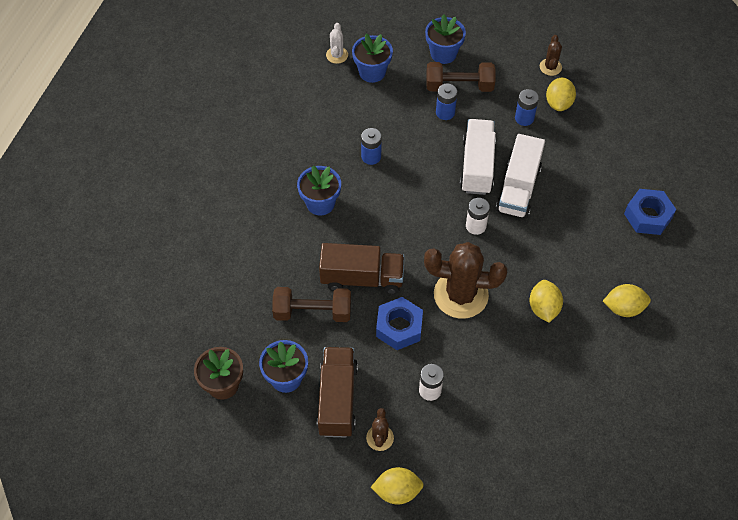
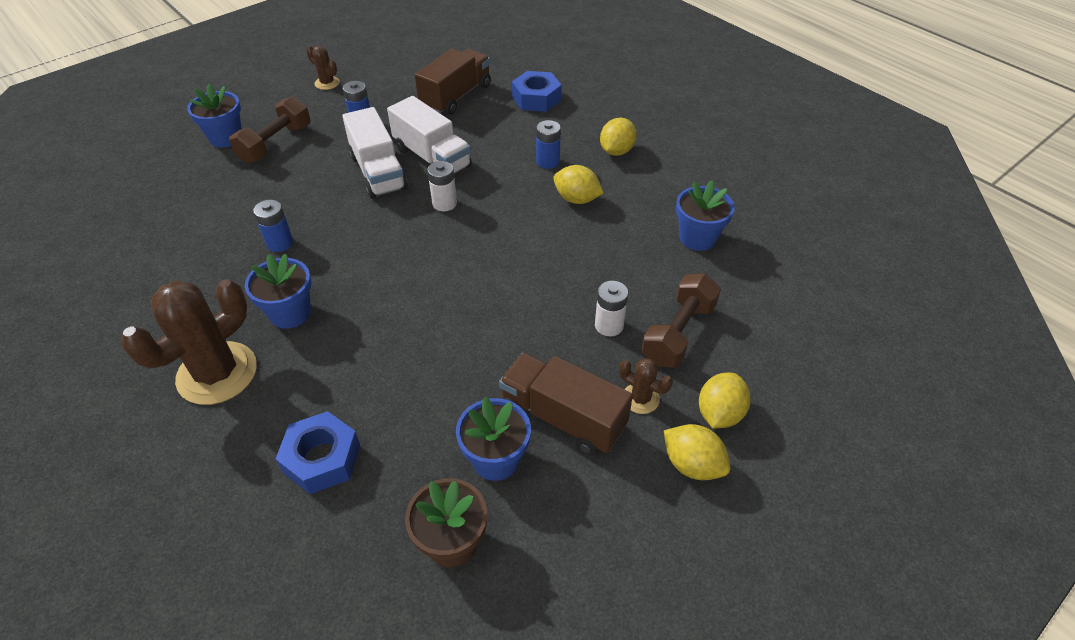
camera: 60 degrees left, 10 degrees down
(312, 312) = (427, 388): brown dumbbell -> brown dumbbell (678, 333)
(337, 55) = (121, 212): white cactus -> none
(362, 278) = (423, 320): brown truck -> brown truck (456, 96)
(372, 72) = (179, 195): blue flower pot -> blue flower pot (697, 238)
(399, 327) = (512, 316): blue nut -> blue nut (322, 458)
(445, 112) = (293, 166): blue battery -> blue battery (548, 161)
(461, 295) = (513, 249): brown cactus -> brown cactus (217, 373)
(477, 166) = (378, 172): white truck -> white truck turned 150 degrees counterclockwise
(558, 103) = (370, 95): yellow lemon -> yellow lemon (692, 465)

